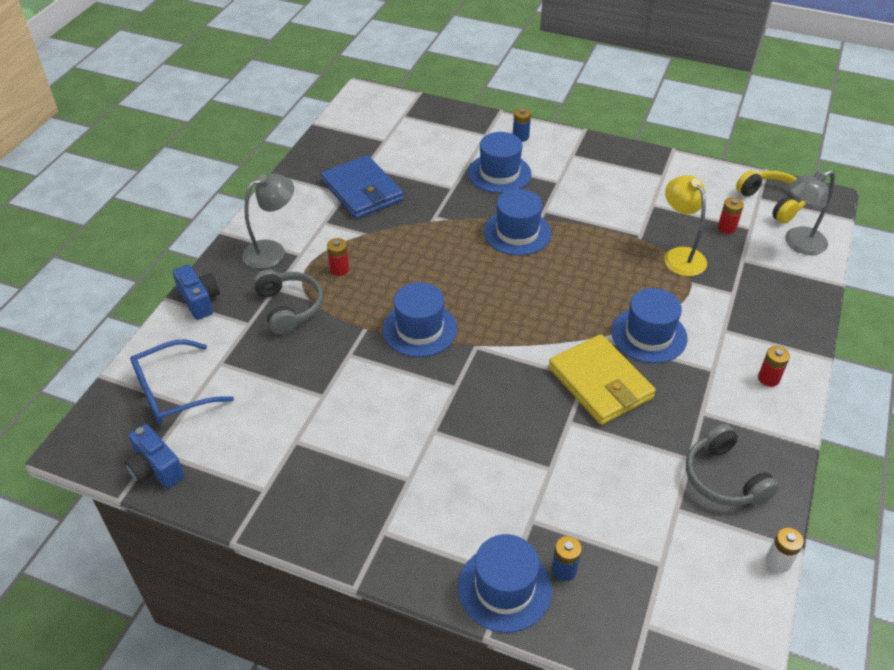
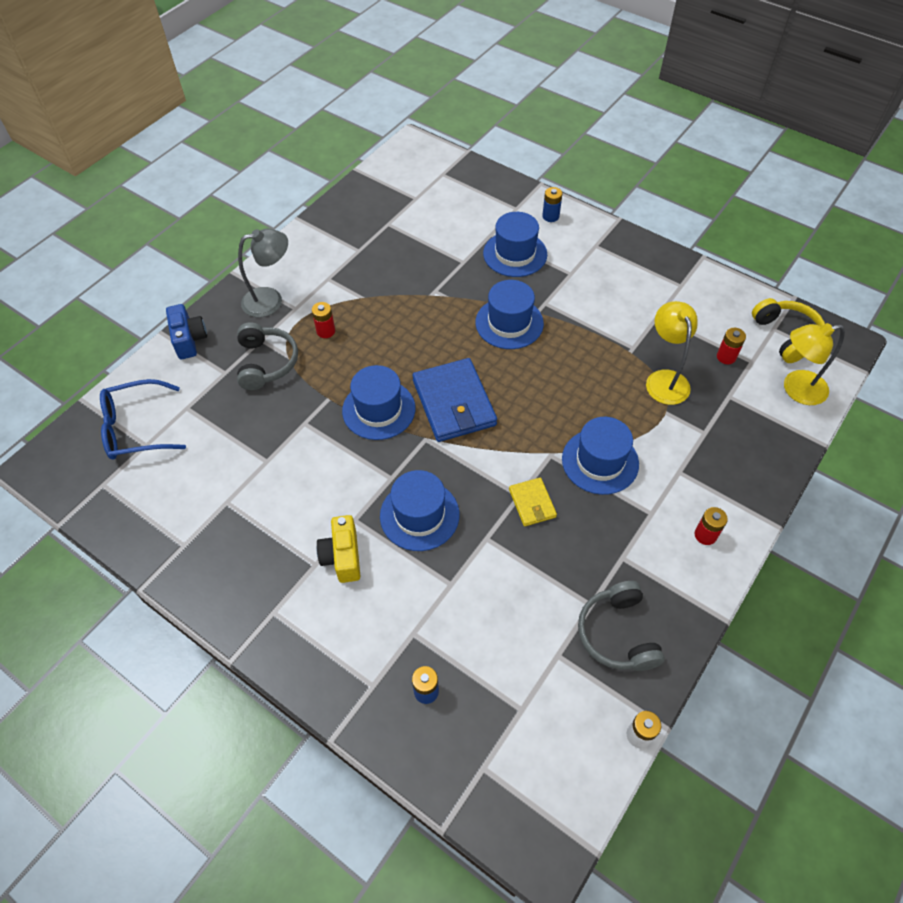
camera: 15 degrees right, 10 degrees up
(155, 469) = (97, 502): blue camera -> none
(362, 191) = (375, 250): blue wallet -> blue wallet (454, 403)
(434, 467) = (342, 556): none -> yellow camera
(504, 588) = (364, 696): blue hat -> blue hat (419, 515)
(600, 383) = (532, 503): yellow wallet -> yellow wallet, size x0.51
(798, 244) = (796, 389): grey lamp -> yellow lamp

